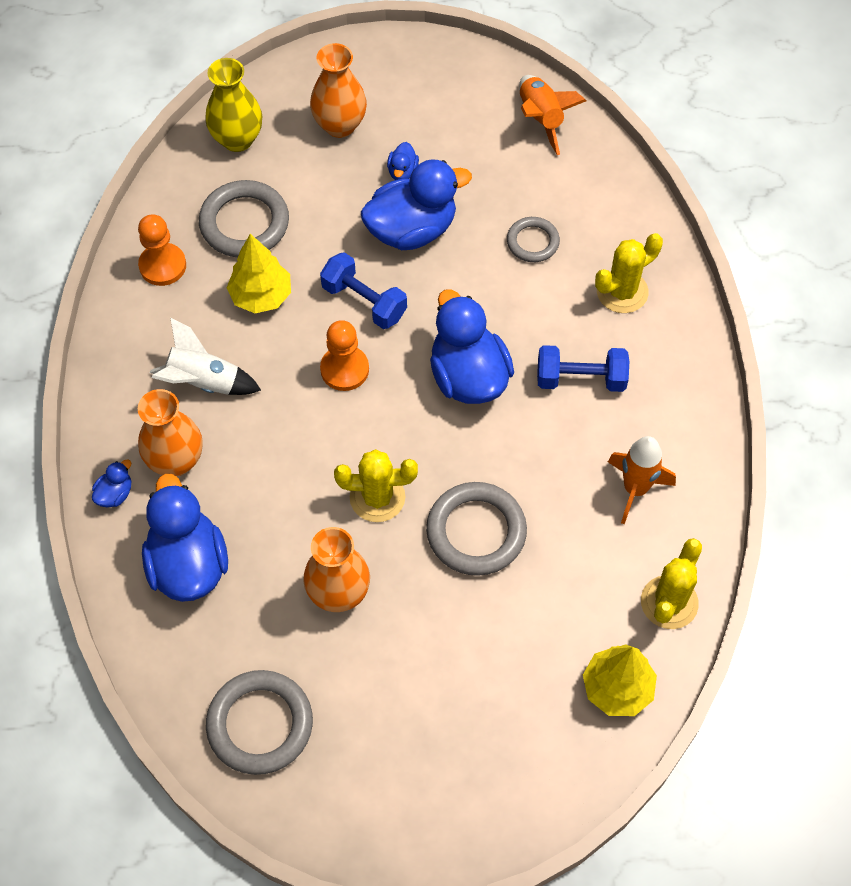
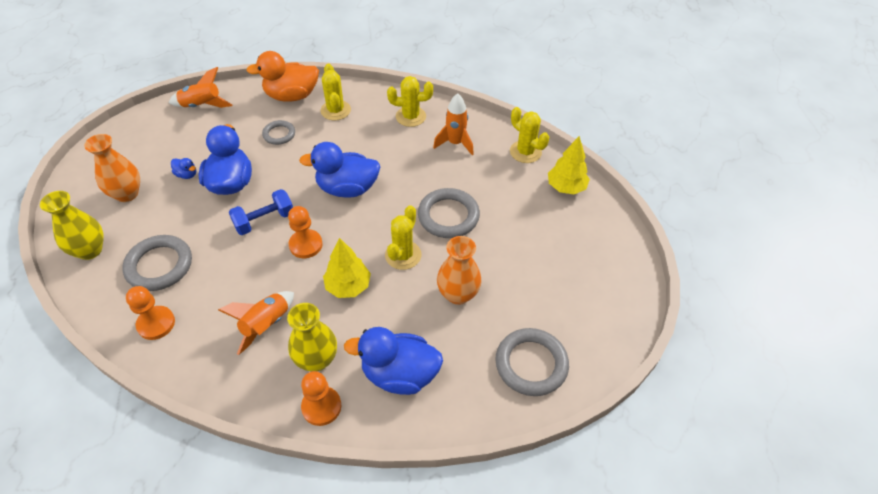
camera: 70 degrees left, 10 degrees down
(115, 494) = (321, 407): blue duck -> orange pawn
(176, 460) = (316, 359): orange vase -> yellow vase
(203, 382) = (266, 325): white rocket -> orange rocket
(261, 296) = (222, 273): yellow tree -> yellow tree (348, 286)
(580, 379) = (378, 143): blue dumbbell -> none
(623, 219) = (292, 96): none -> orange duck
(664, 402) = (410, 116): none -> yellow cactus

